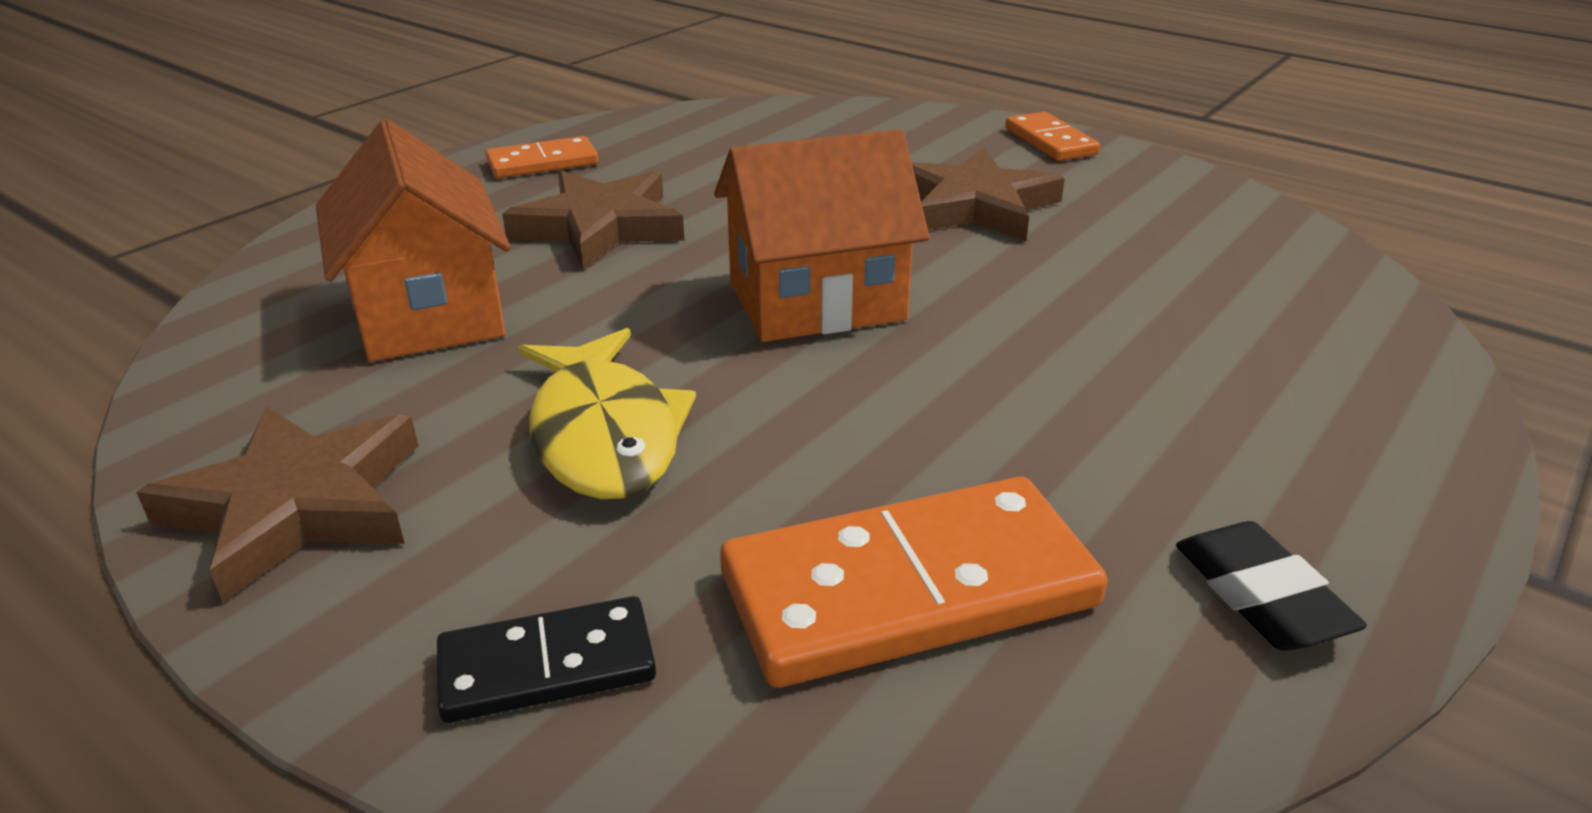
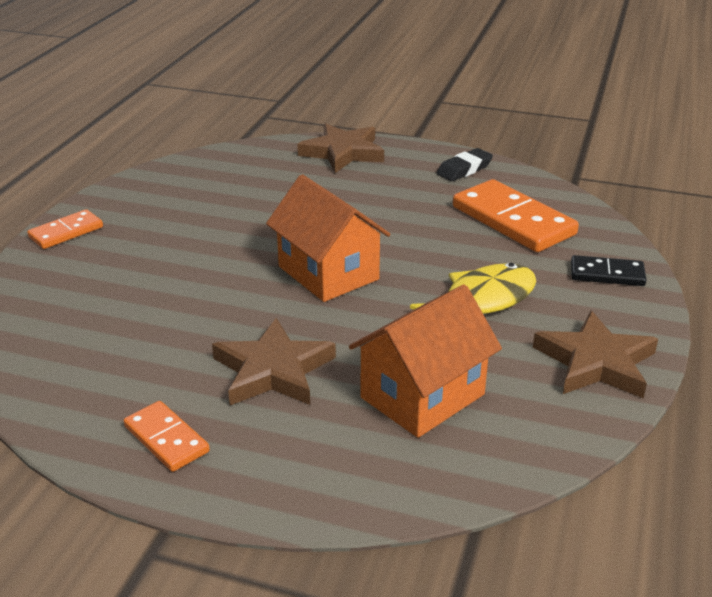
camera: 110 degrees left, 0 degrees up
(547, 665) = (607, 274): black domino -> black domino turned 45 degrees counterclockwise
(975, 206) = (183, 245): brown star -> brown star (343, 152)

